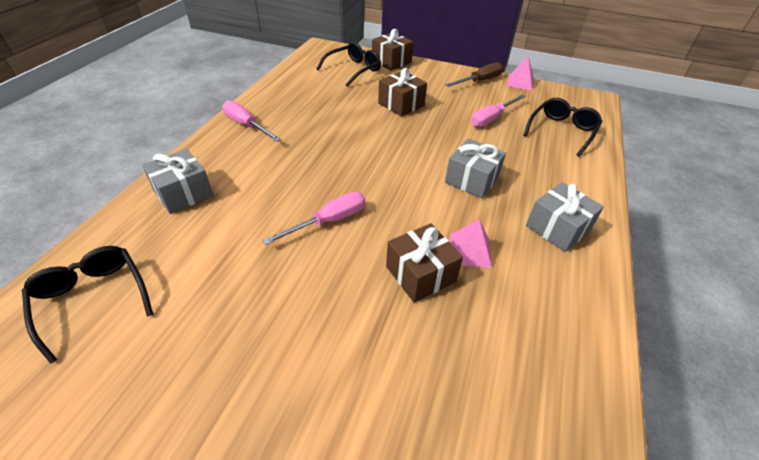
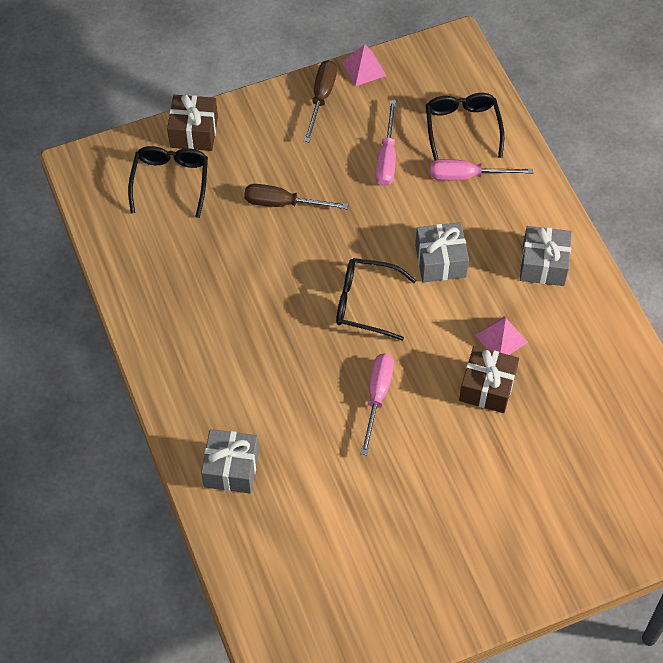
camera: 40 degrees left, 15 degrees up
(92, 299) = (300, 590): black glasses -> black glasses (365, 303)
(246, 125) = (173, 354): pink screwdriver -> pink screwdriver (467, 176)
(401, 104) = (283, 203): brown gift -> brown screwdriver

